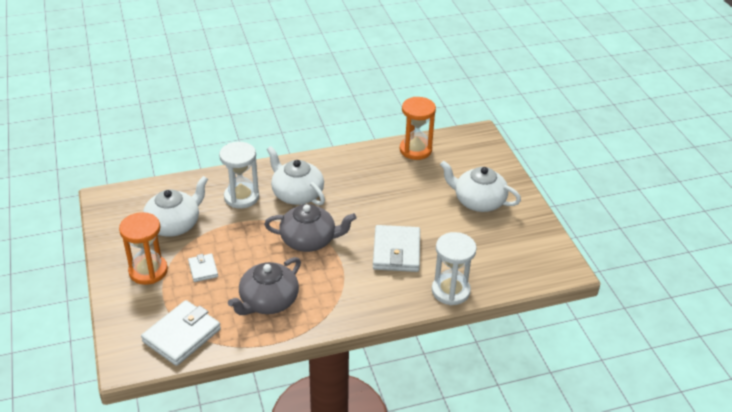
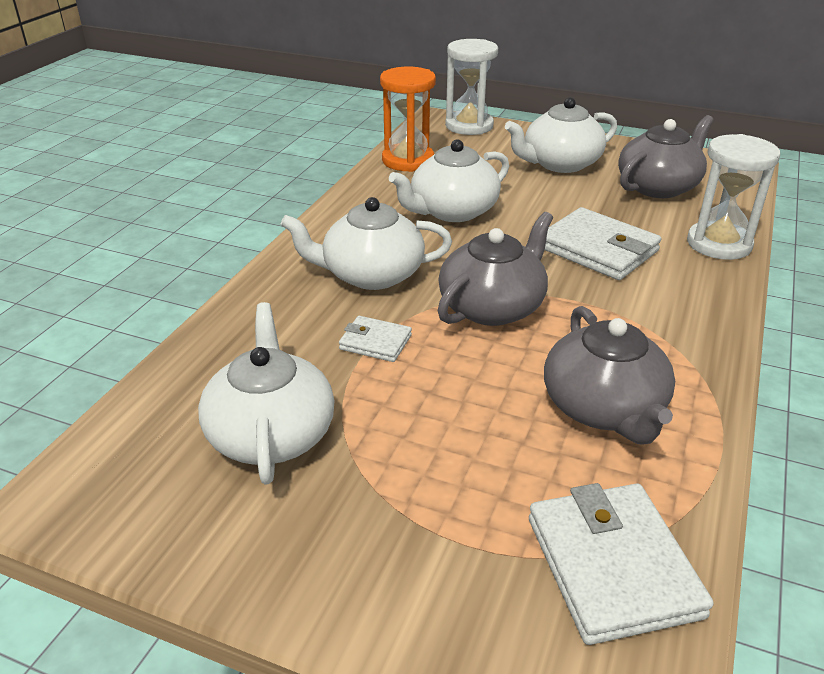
camera: 50 degrees left, 5 degrees down
(148, 271) = (364, 532): orange hourglass -> none
(203, 269) = (441, 450): white wallet -> white wallet (375, 342)
(241, 197) = (304, 327): white hourglass -> white hourglass (469, 126)
(380, 189) = (452, 211): none -> white teapot
(494, 247) = (658, 187): none -> grey teapot

